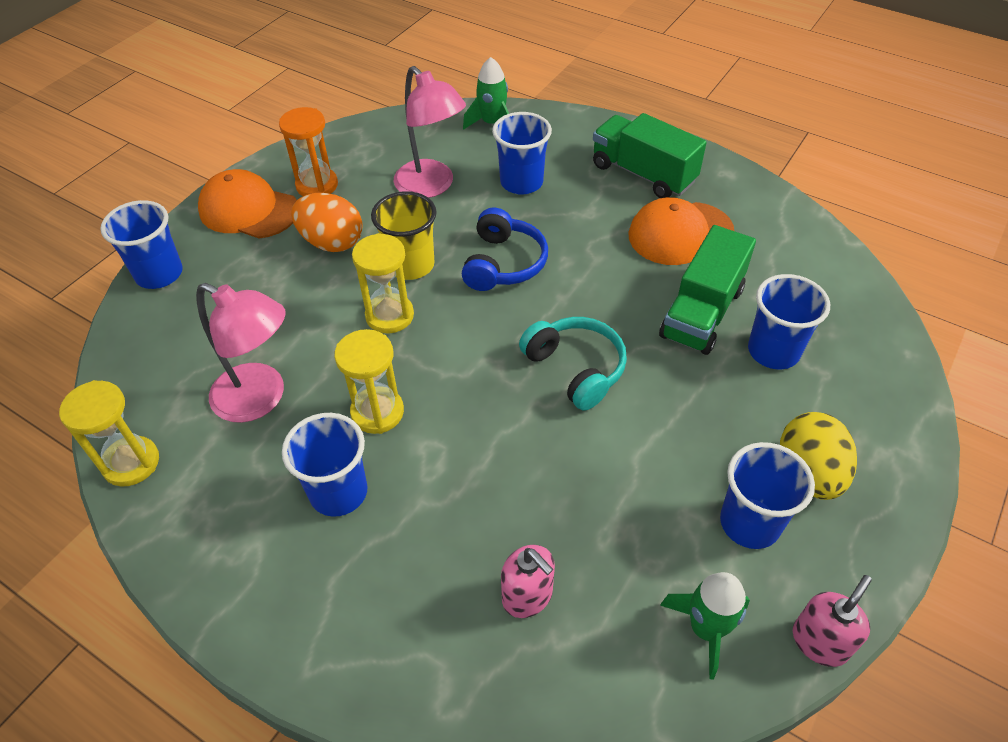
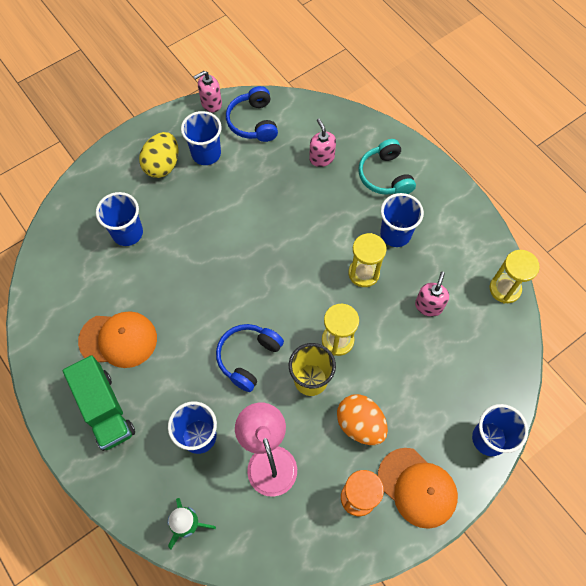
camera: 160 degrees left, 15 degrees up
(261, 399) = (428, 306): pink lamp -> pink soap dispenser
(576, 368) = (242, 261): turquoise headphones -> turquoise headphones (385, 176)
(702, 312) = (148, 272): green truck -> none
(705, 629) = (253, 122): green rocket -> blue headphones

